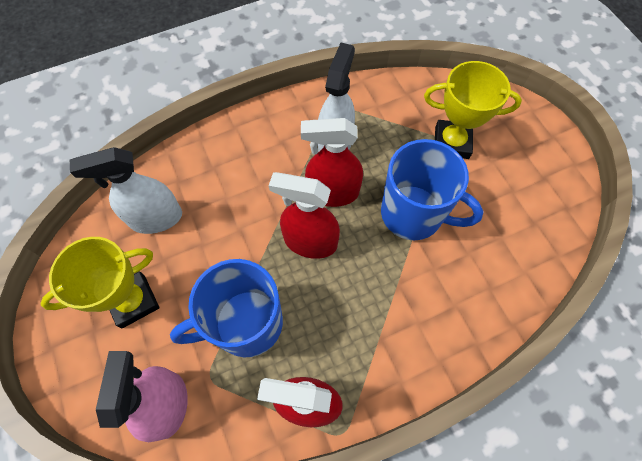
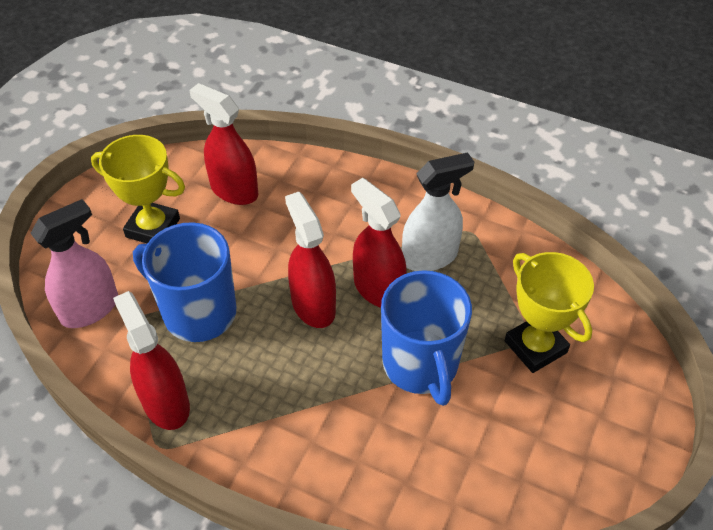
camera: 50 degrees right, 15 degrees down
(156, 218) = (234, 190): white spray bottle -> red spray bottle

